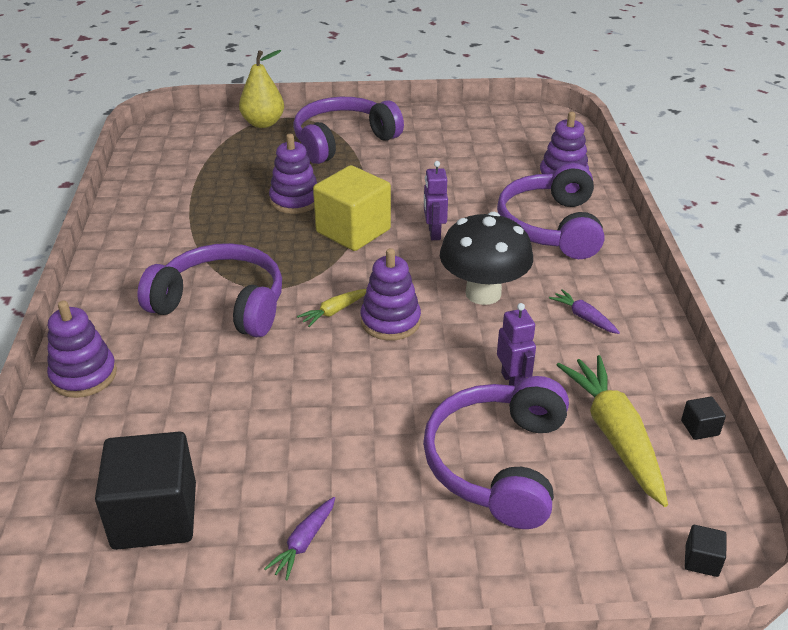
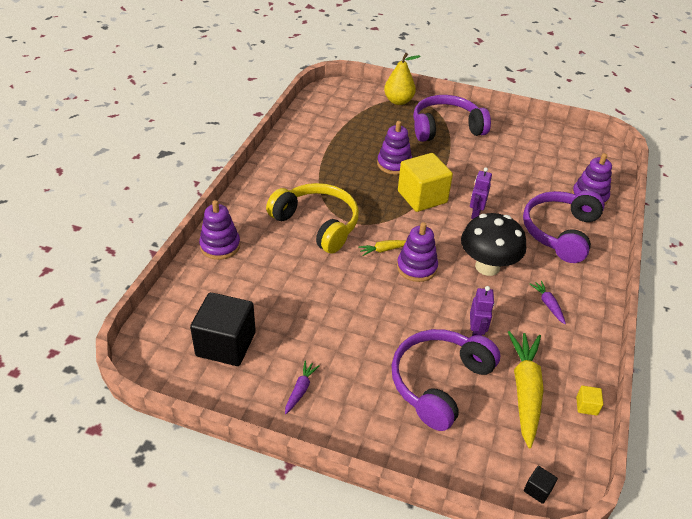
camera: 20 degrees right, 5 degrees up
(222, 304) = (317, 224): purple headphones -> yellow headphones
(304, 543) = (300, 390): purple carrot -> purple carrot turned 150 degrees clockwise
(700, 428) = (586, 406): black cube -> yellow cube

